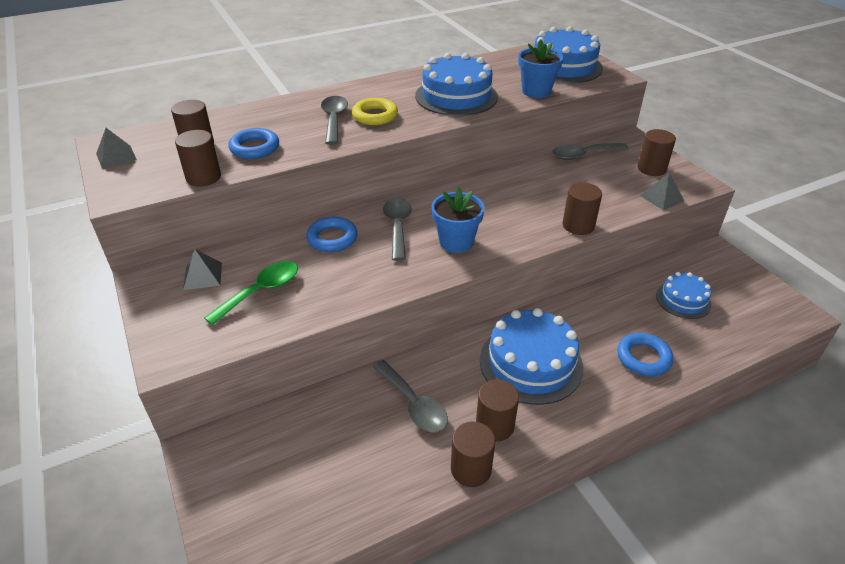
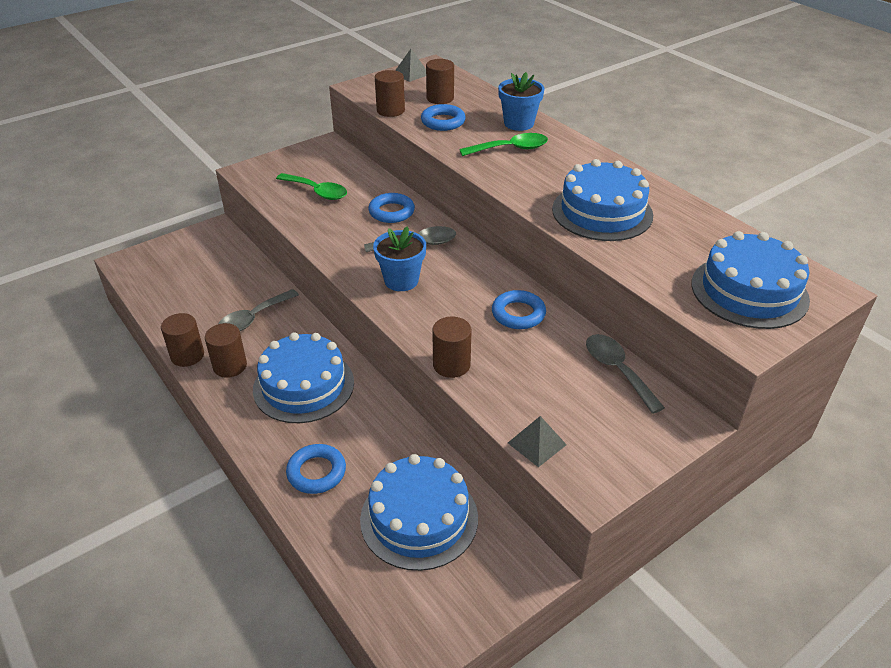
camera: 80 degrees right, 0 degrees up
(203, 276) = (332, 164): grey pyramid -> none
(334, 120) = (510, 149): grey spoon -> green spoon
(375, 116) = (529, 169): yellow ring -> none
(515, 186) = (518, 314): none -> blue ring
(536, 91) = (650, 269): blue flower pot -> blue flower pot (519, 123)
(651, 168) = (611, 438): brown cylinder -> none
(683, 300) = (419, 518): blue cake -> blue cake, size x1.75

